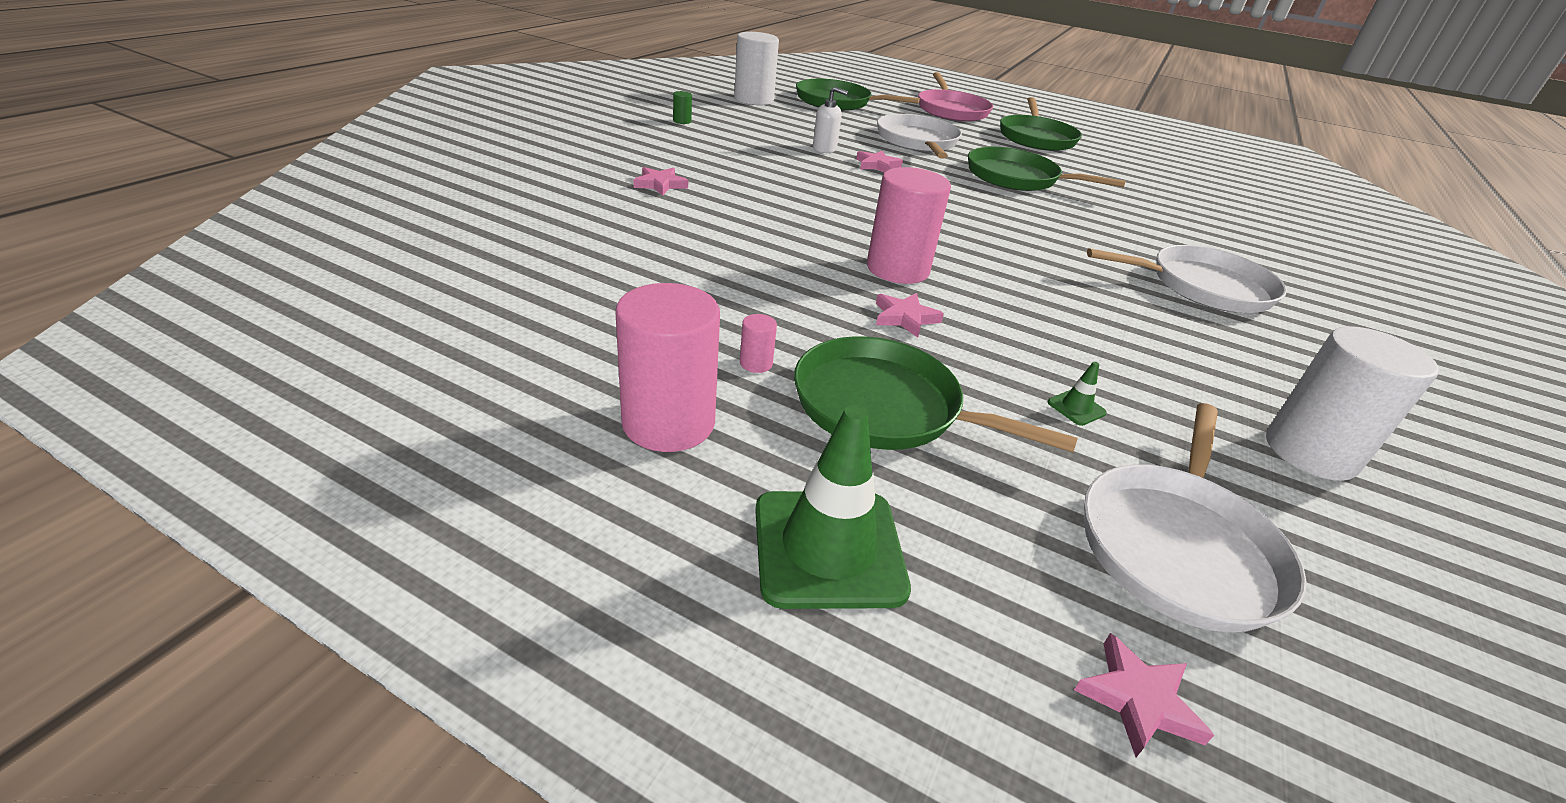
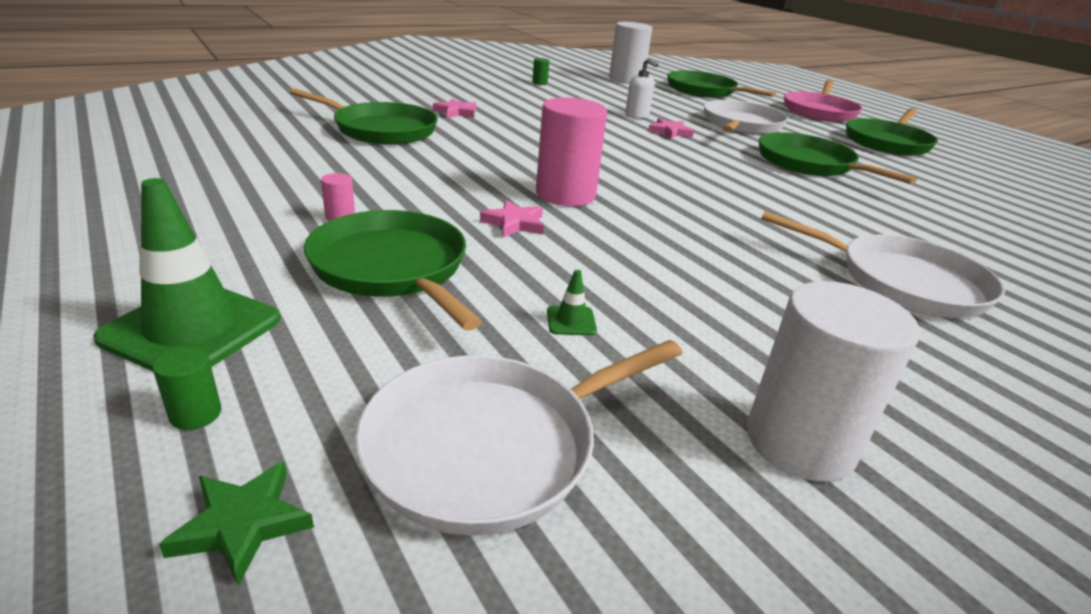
camera: 30 degrees right, 5 degrees down
(622, 230) = (381, 130): none -> green pan
(668, 423) = (219, 230): pink cylinder -> none
(966, 629) = (195, 414): none -> green cylinder
(1138, 699) = (243, 524): pink star -> green star

